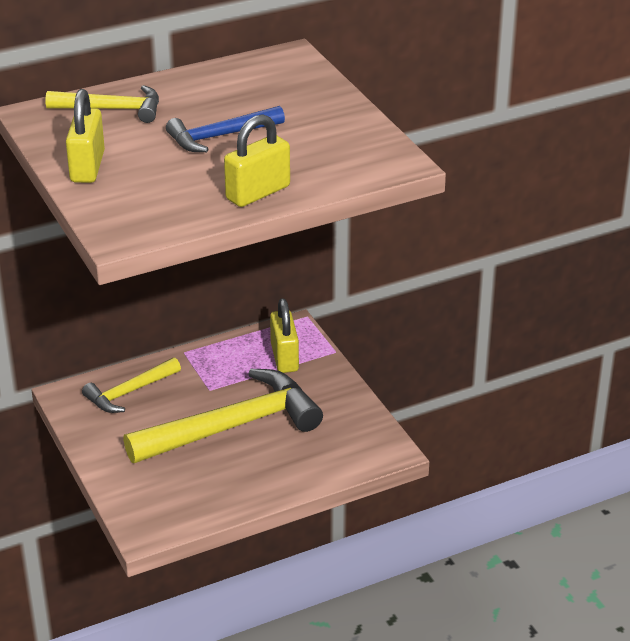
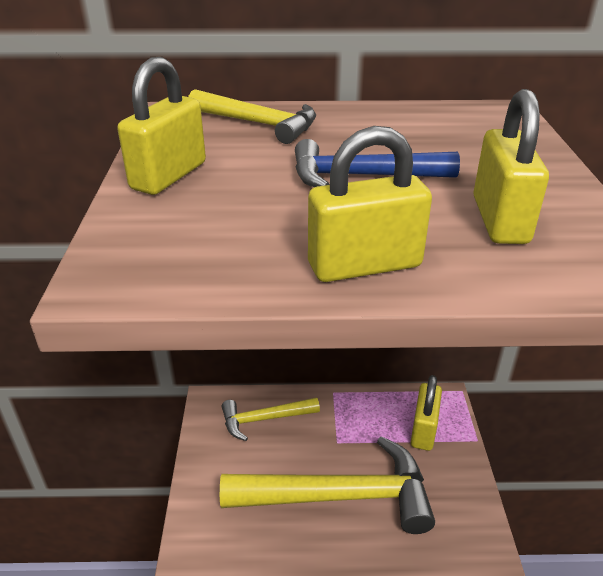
camera: 25 degrees right, 0 degrees up
(321, 147) = (500, 220): none -> yellow padlock

